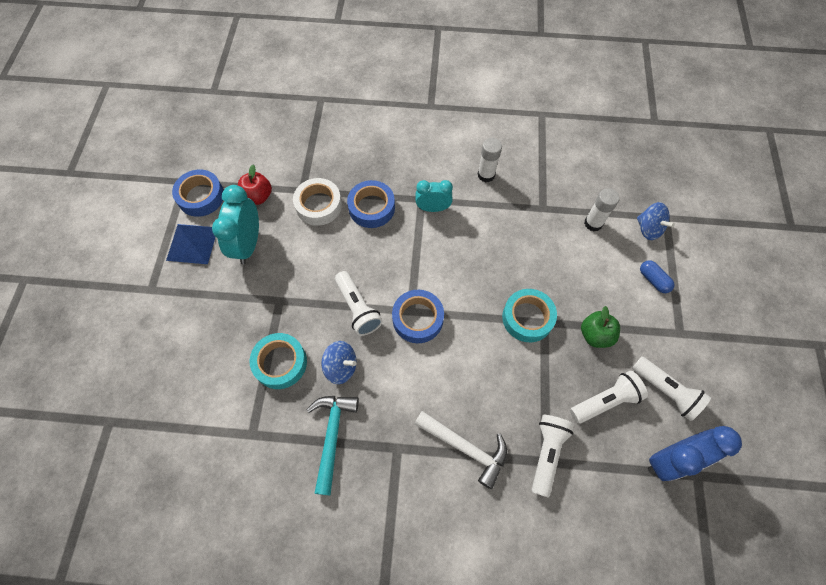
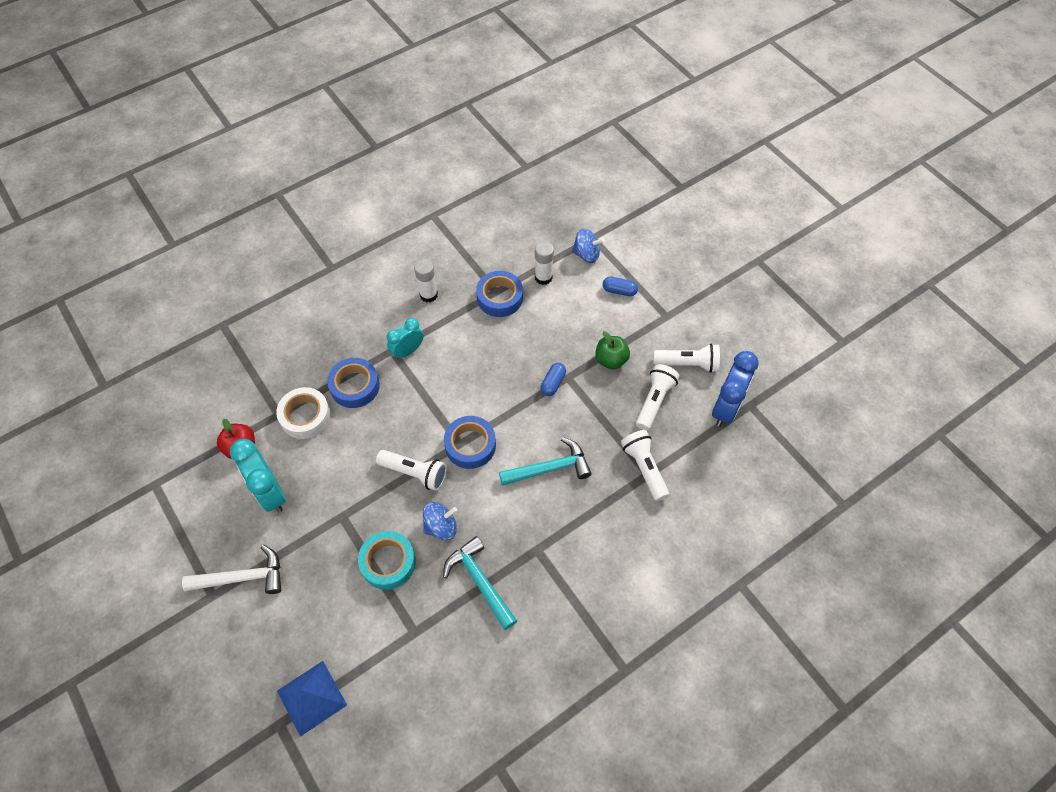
camera: 40 degrees left, 5 degrees down
(192, 243) = (215, 530): blue pyramid -> blue pyramid (311, 697)
(201, 197) = (184, 485): blue tape -> blue tape (499, 298)
(465, 388) = (550, 468): none -> turquoise hammer
(465, 448) = (586, 509): white hammer -> white hammer (243, 577)
(527, 318) = (553, 383): turquoise tape -> blue capsule

